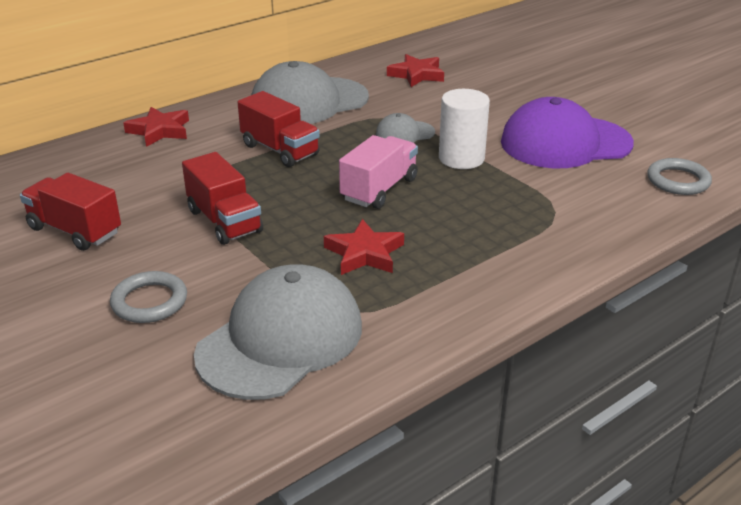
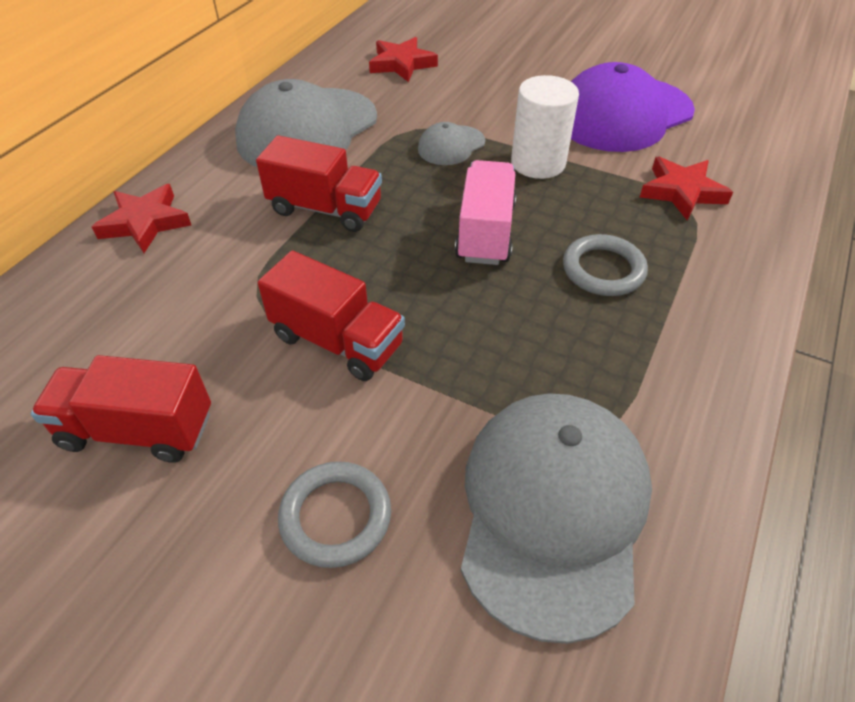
camera: 25 degrees left, 15 degrees up
(364, 253) = (543, 332): red star -> red star (681, 192)
(678, 181) = (762, 132): grey ring -> grey ring (603, 270)

